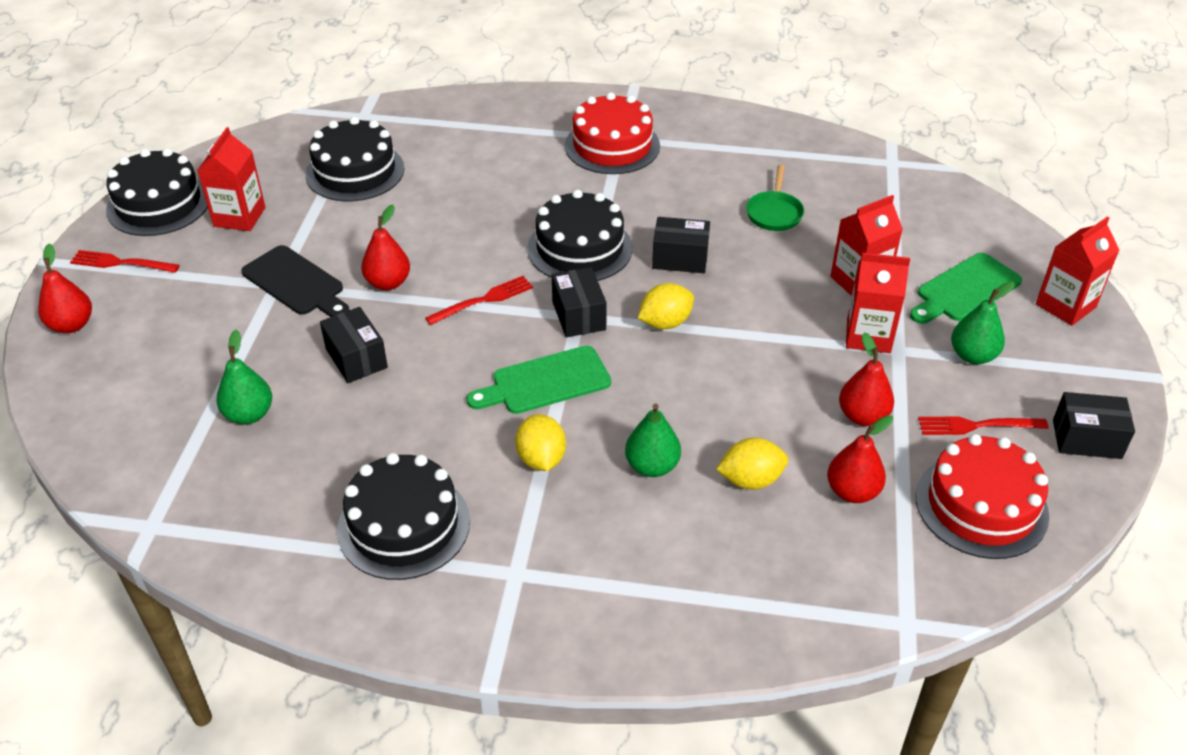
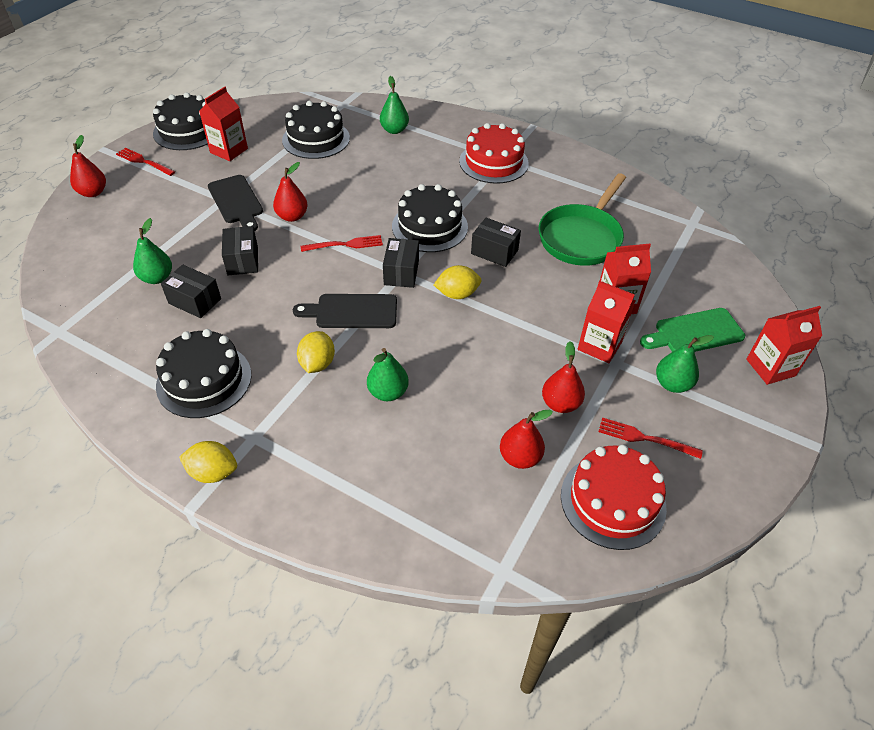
camera: 20 degrees right, 5 degrees up
(456, 134) = (394, 130): none -> green pear
(545, 382) = (352, 312): green cutting board -> black cutting board
(750, 480) = (451, 424): yellow lemon -> yellow lemon (213, 472)
(774, 213) = (581, 237): green pan -> green pan, size x1.92
(1086, 439) = (728, 477): black box -> black box (195, 301)

